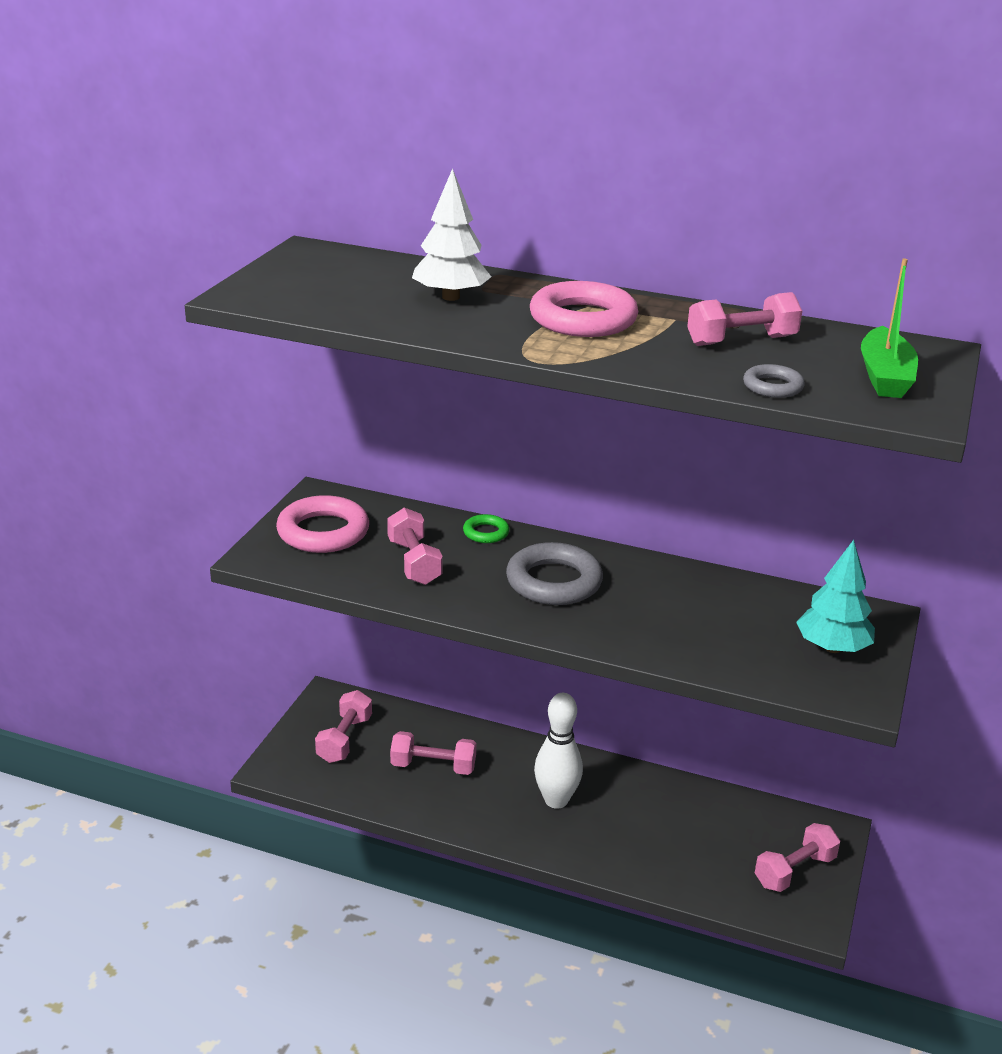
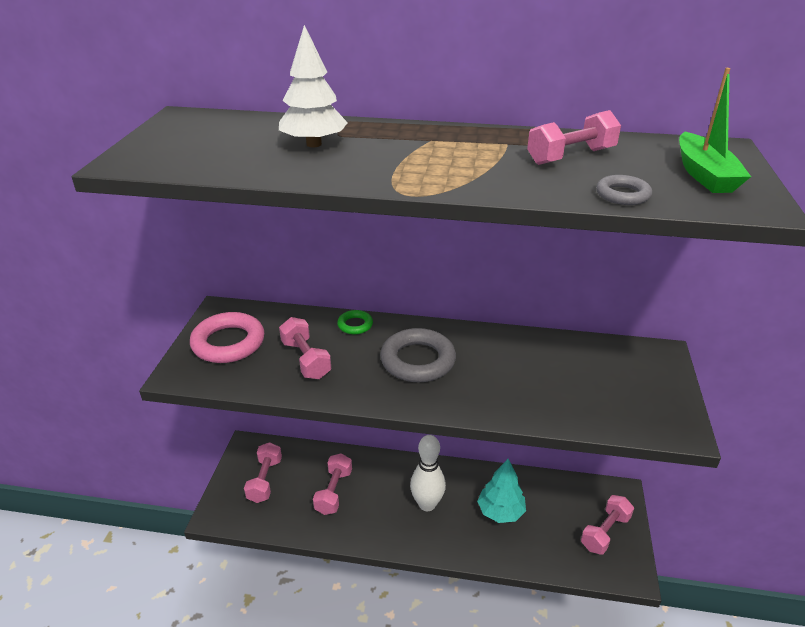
camera: 10 degrees left, 5 degrees up
(433, 766) = (333, 492): pink dumbbell -> pink dumbbell turned 75 degrees counterclockwise
(583, 319) = (433, 152): pink ring -> none
(832, 647) = (641, 386): turquoise tree -> turquoise tree (500, 511)

